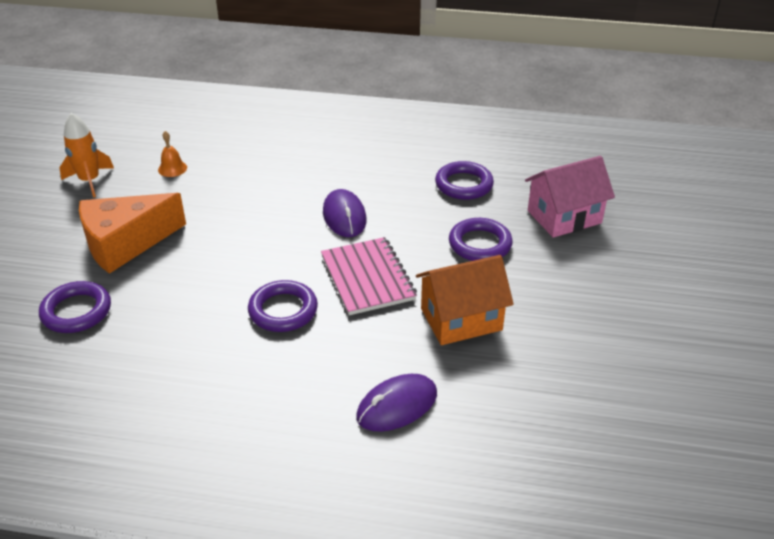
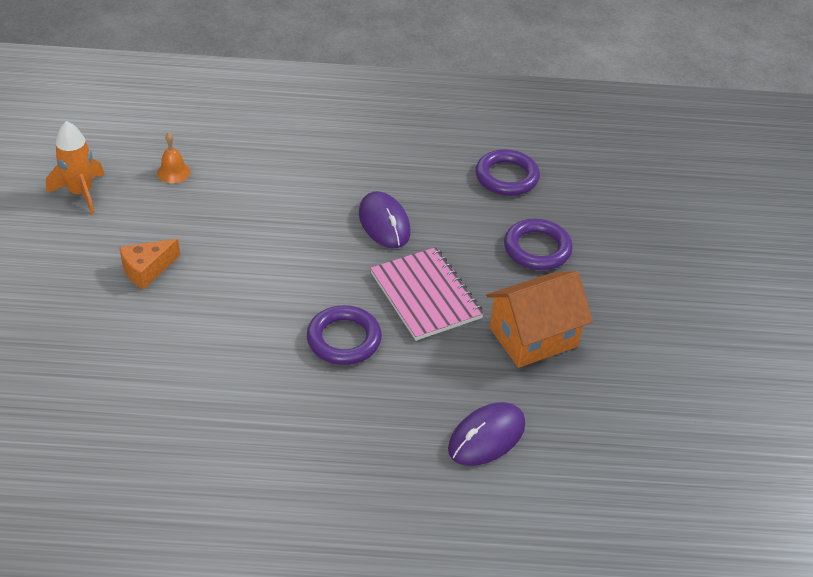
camera: 10 degrees left, 5 degrees up
(76, 311) = (117, 355): purple ring -> none
(125, 243) = (147, 270): orange cheese -> orange cheese, size x0.52
(564, 217) = (620, 211): pink house -> none

